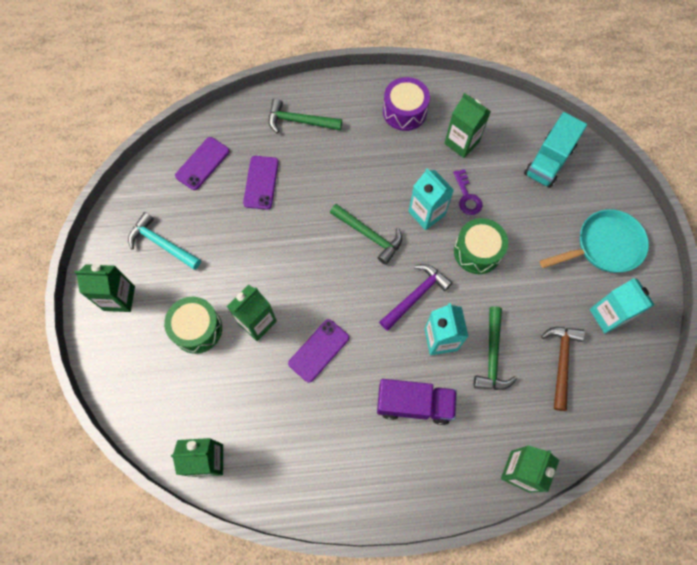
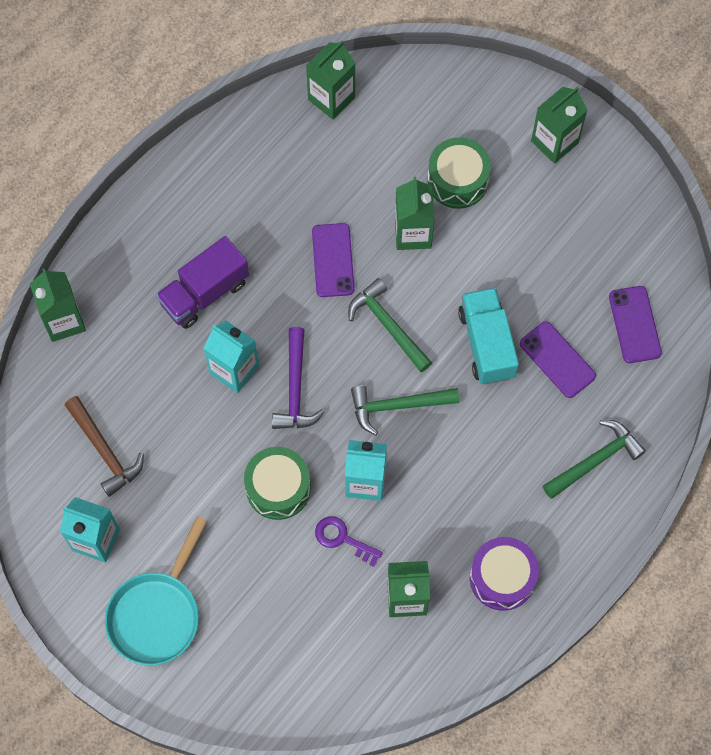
camera: 135 degrees right, 0 degrees up
(162, 244) = (576, 218): turquoise hammer -> none
(492, 355) = (173, 398): green hammer -> green hammer (388, 325)
(549, 161) = (296, 664): turquoise truck -> turquoise truck (487, 344)

